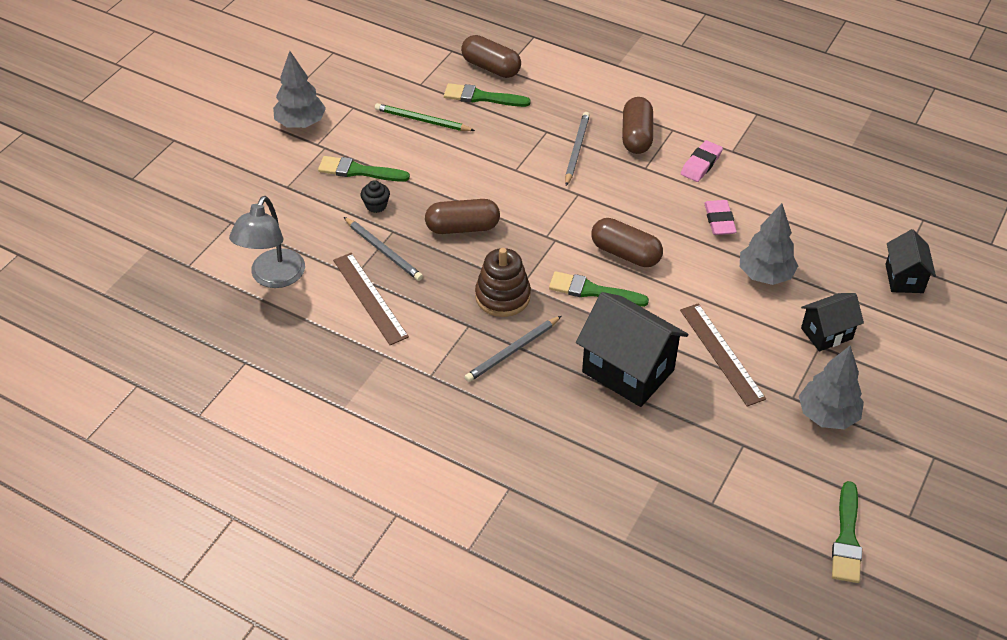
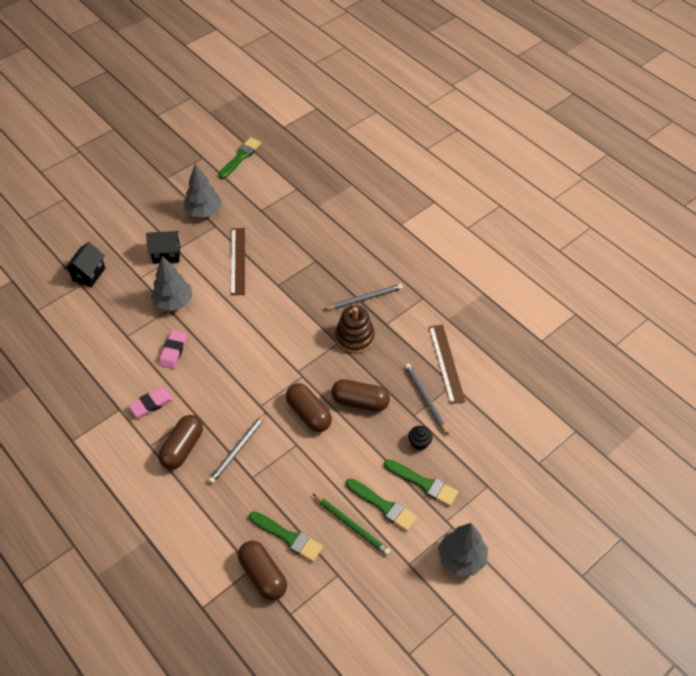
camera: 160 degrees left, 5 degrees up
(273, 277) = (512, 400): grey lamp -> none
(593, 291) = (292, 324): green brush -> green brush (383, 506)
(625, 253) = (255, 345): brown capsule -> brown capsule (309, 414)
(628, 371) = (300, 266): black house -> none

